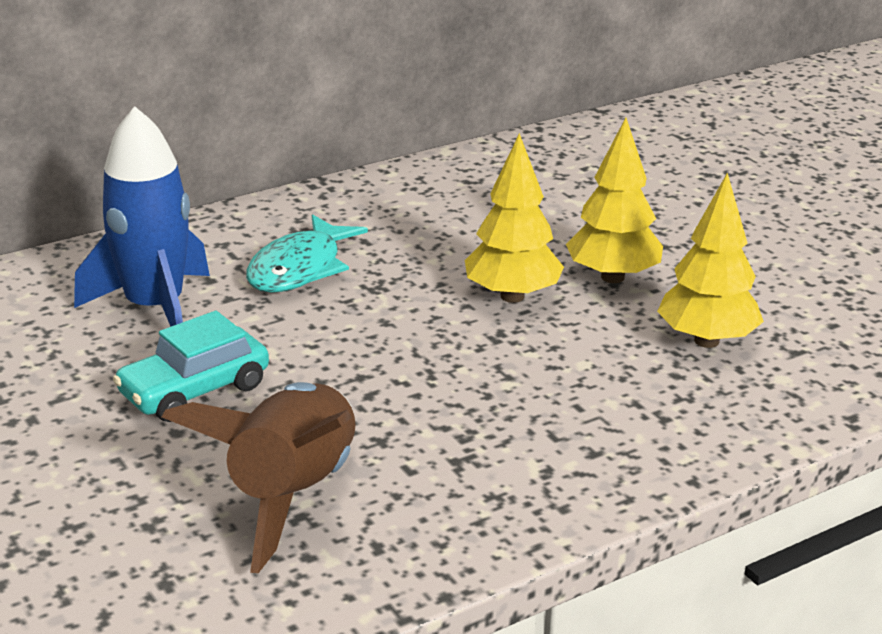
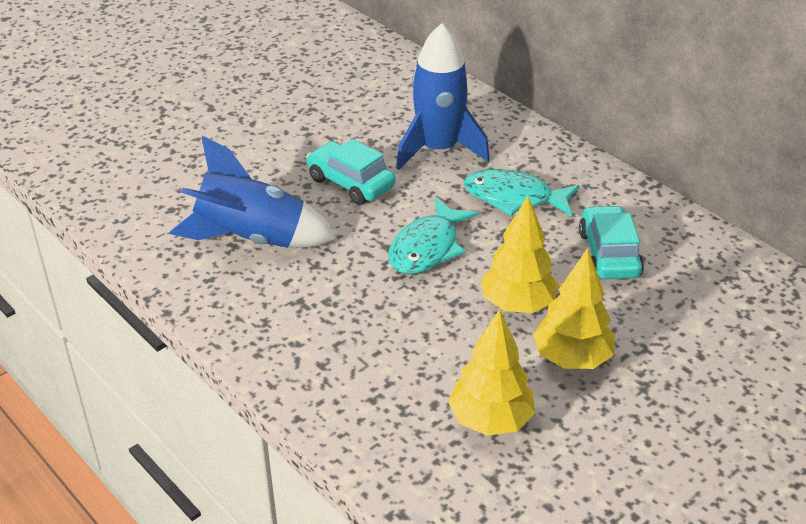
camera: 80 degrees right, 10 degrees up
(292, 495) = (252, 239): brown rocket -> blue rocket
(378, 344) = (427, 248): none -> turquoise fish
(438, 227) = (609, 254): none -> turquoise car

